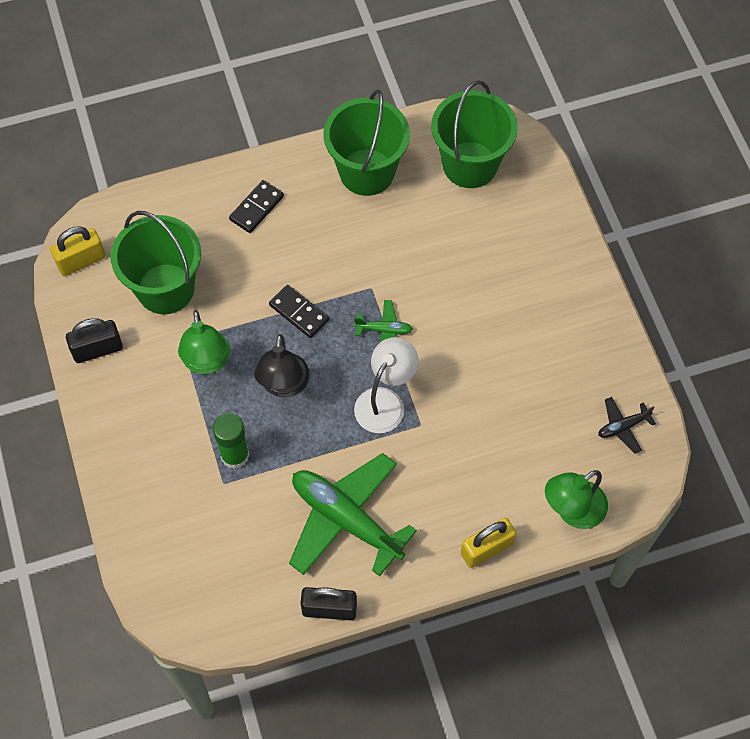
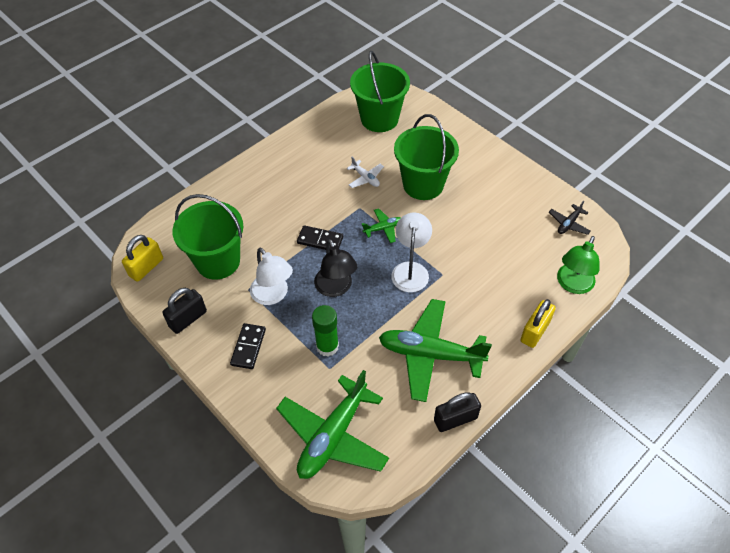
camera: 25 degrees left, 10 degrees down
(186, 564) = (333, 436): none -> green plane
(207, 362) = (273, 295): green lamp -> white lamp
(256, 208) = (255, 190): black domino -> black domino (248, 347)
(367, 172) = (317, 145): green bucket -> green bucket (423, 184)
(402, 248) = (365, 178): none -> white plane

